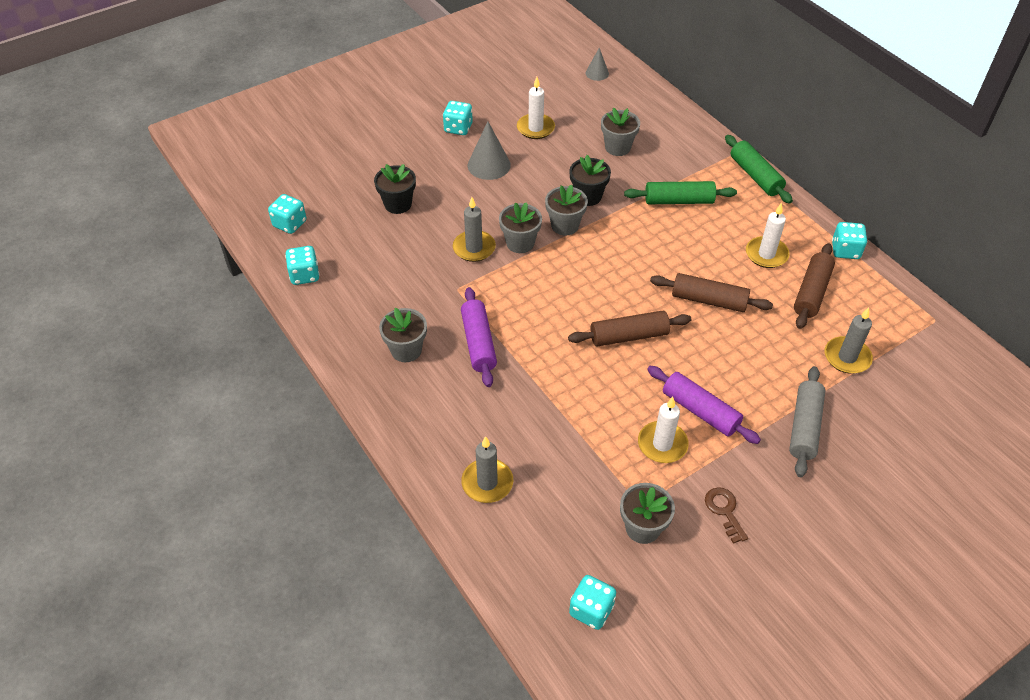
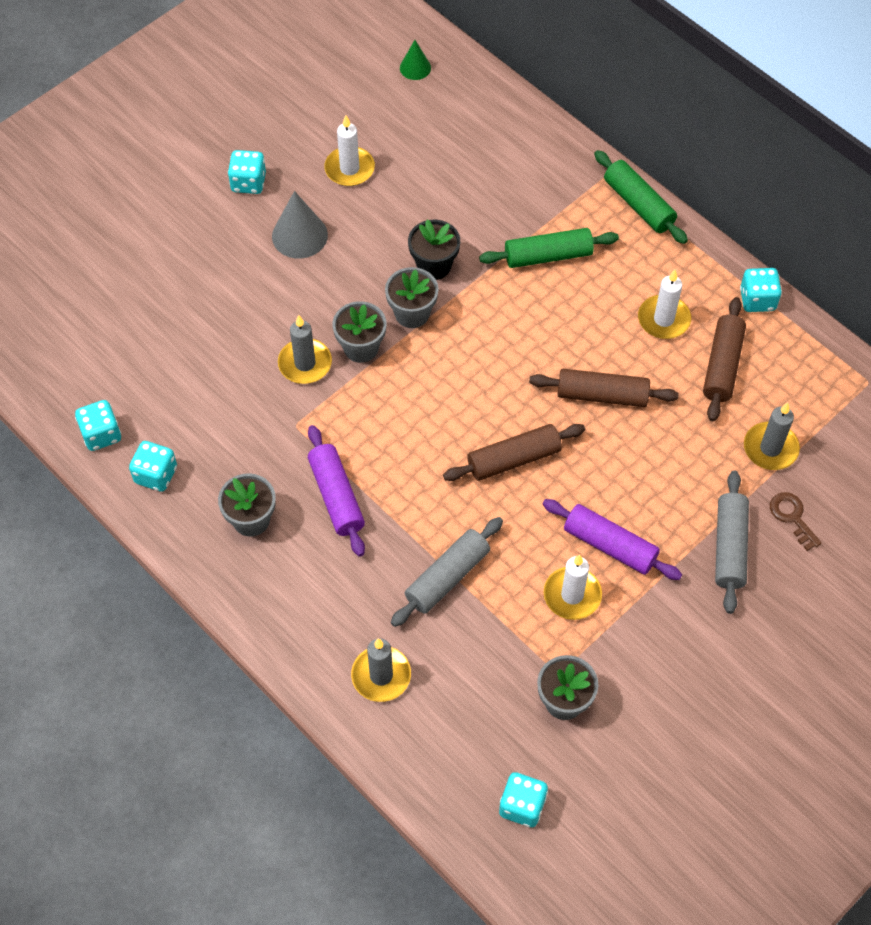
camera: 10 degrees left, 10 degrees up
(290, 224) = (63, 362): turquoise dice -> turquoise dice (156, 475)
(398, 204) = (195, 312): black flower pot -> none
(558, 415) = (447, 577): none -> grey rolling pin
(597, 73) = (415, 68): grey cone -> green cone
(617, 147) = (460, 184): grey flower pot -> none
(724, 511) = (651, 666): brown key -> brown key (792, 517)

